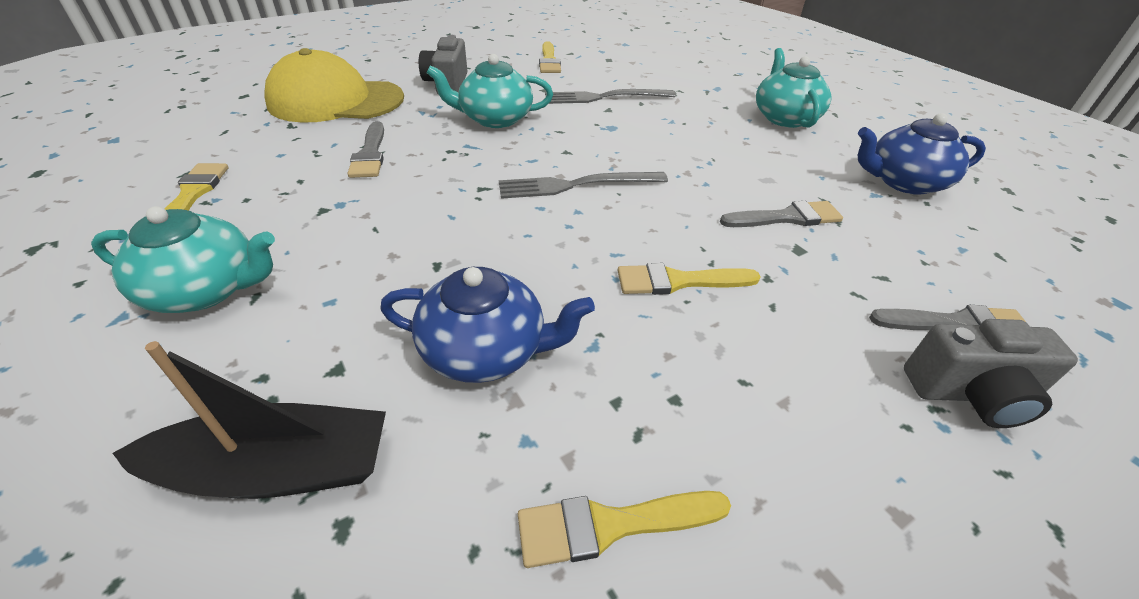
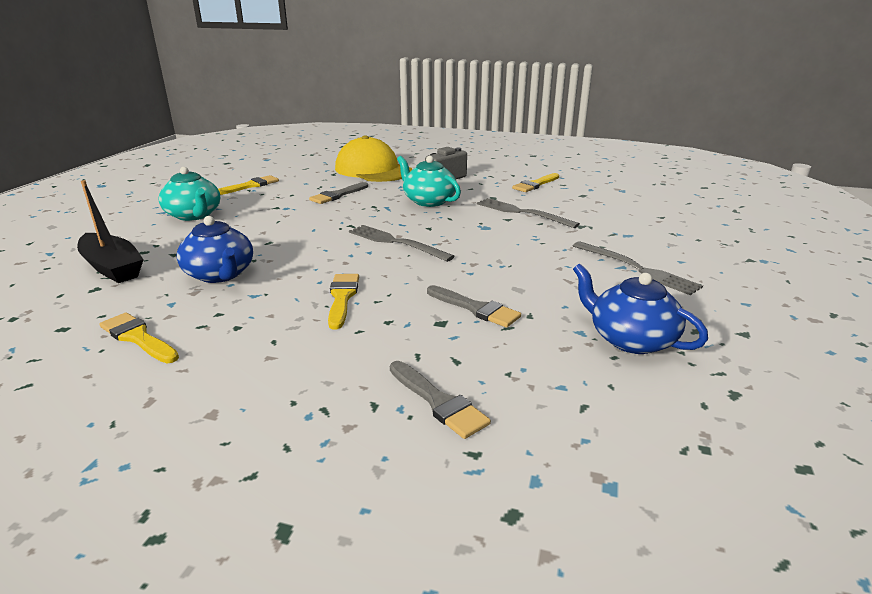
camera: 50 degrees right, 15 degrees down
(678, 281) = (342, 298): yellow brush -> yellow brush turned 45 degrees clockwise
(784, 118) = (636, 269): turquoise teapot -> grey fork
(970, 394) = (356, 421): grey camera -> none

